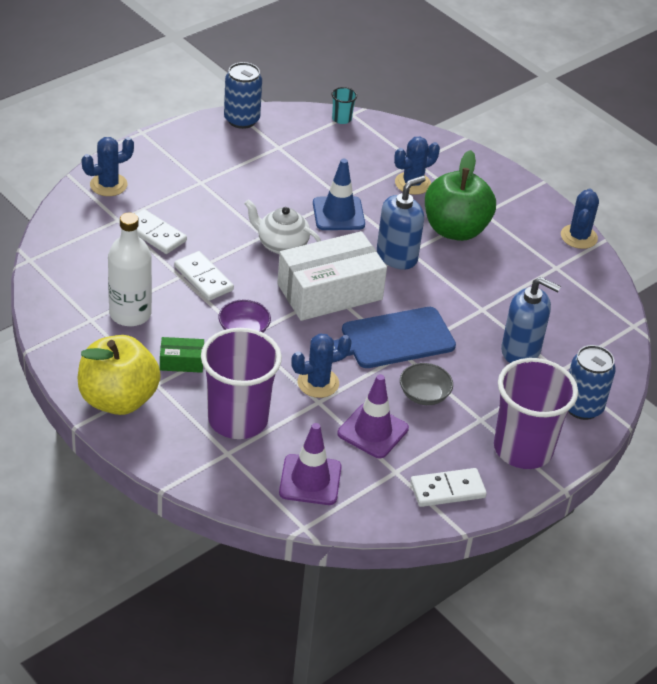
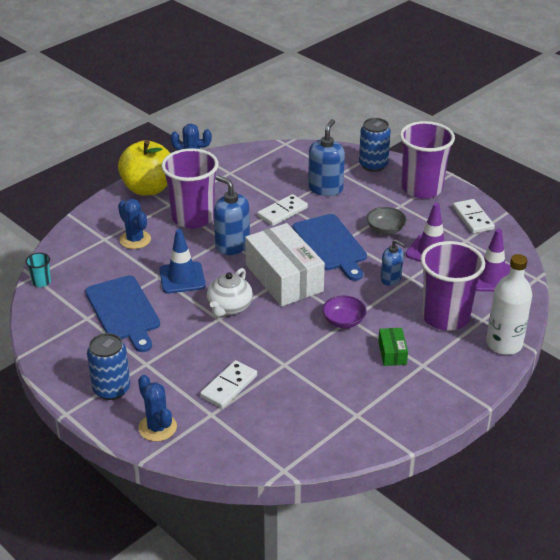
camera: 90 degrees left, 5 degrees down
(118, 399) = (449, 385): yellow apple -> yellow apple (148, 188)
(130, 314) = (342, 390): white bottle -> white bottle (504, 344)
(203, 278) = (284, 349): white domino -> white domino (282, 212)
(241, 120) = (43, 345): blue can -> blue can (111, 389)
(286, 170) = (123, 311): none -> blue cutting board
(318, 383) = (391, 279): blue cactus -> blue soap dispenser
(455, 229) = (193, 218): green apple -> purple cup

